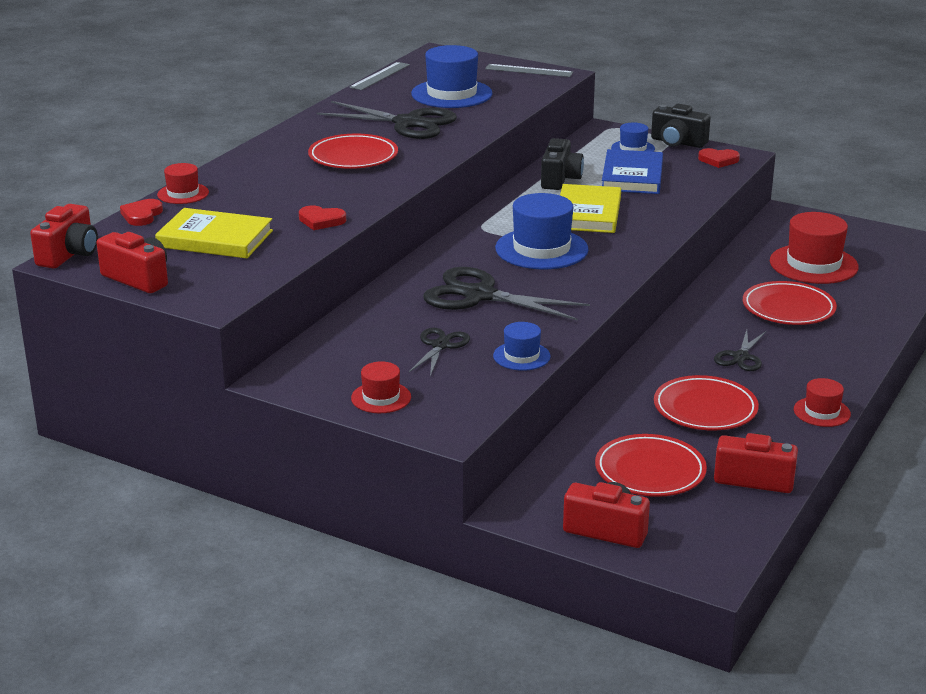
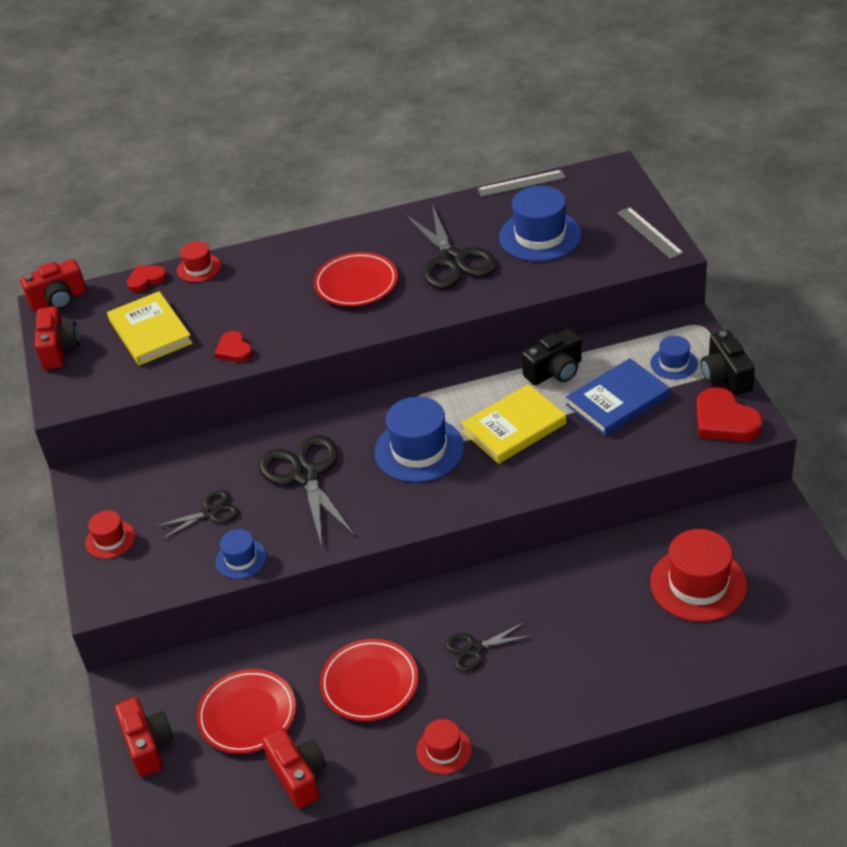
camera: 50 degrees right, 15 degrees up
(718, 160) = (724, 420): red heart -> red heart, size x1.66
(788, 308) = (594, 622): red plate -> none

